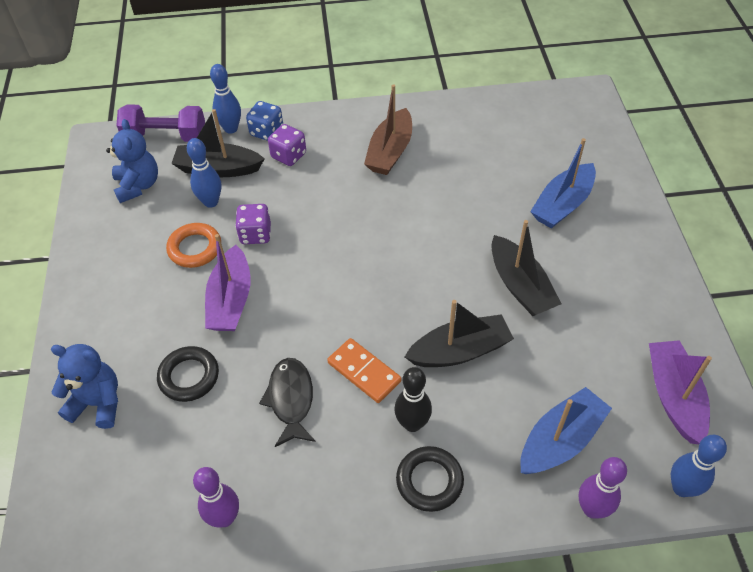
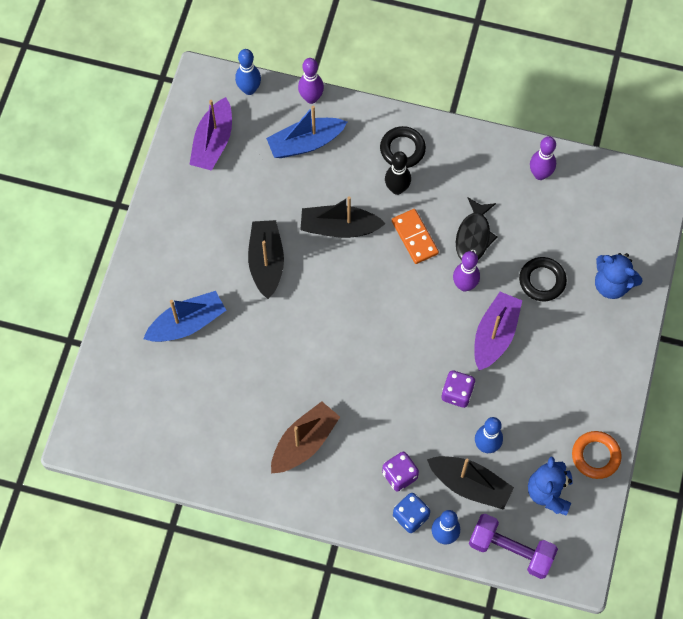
camera: 160 degrees left, 15 degrees up
(195, 248) = (512, 398): orange ring -> orange ring (595, 456)
(283, 339) = (464, 285): none -> purple bowling pin

